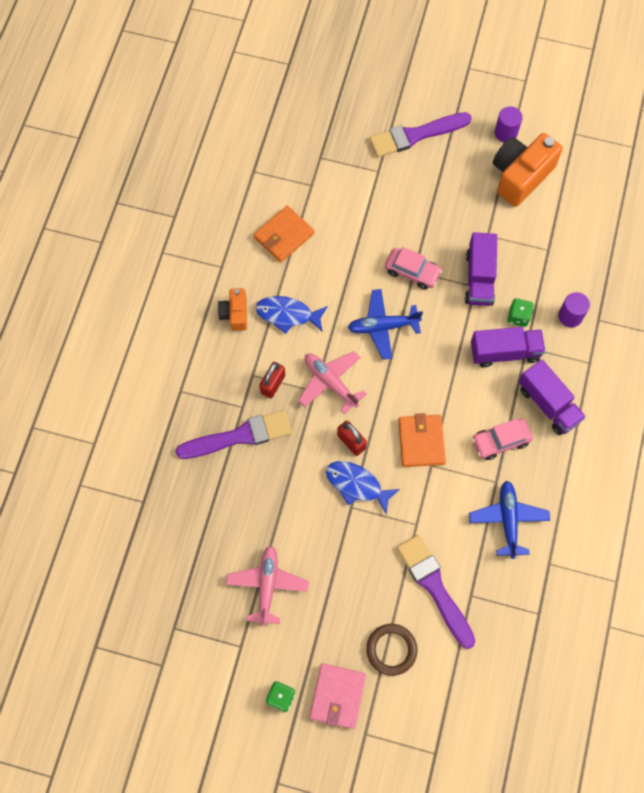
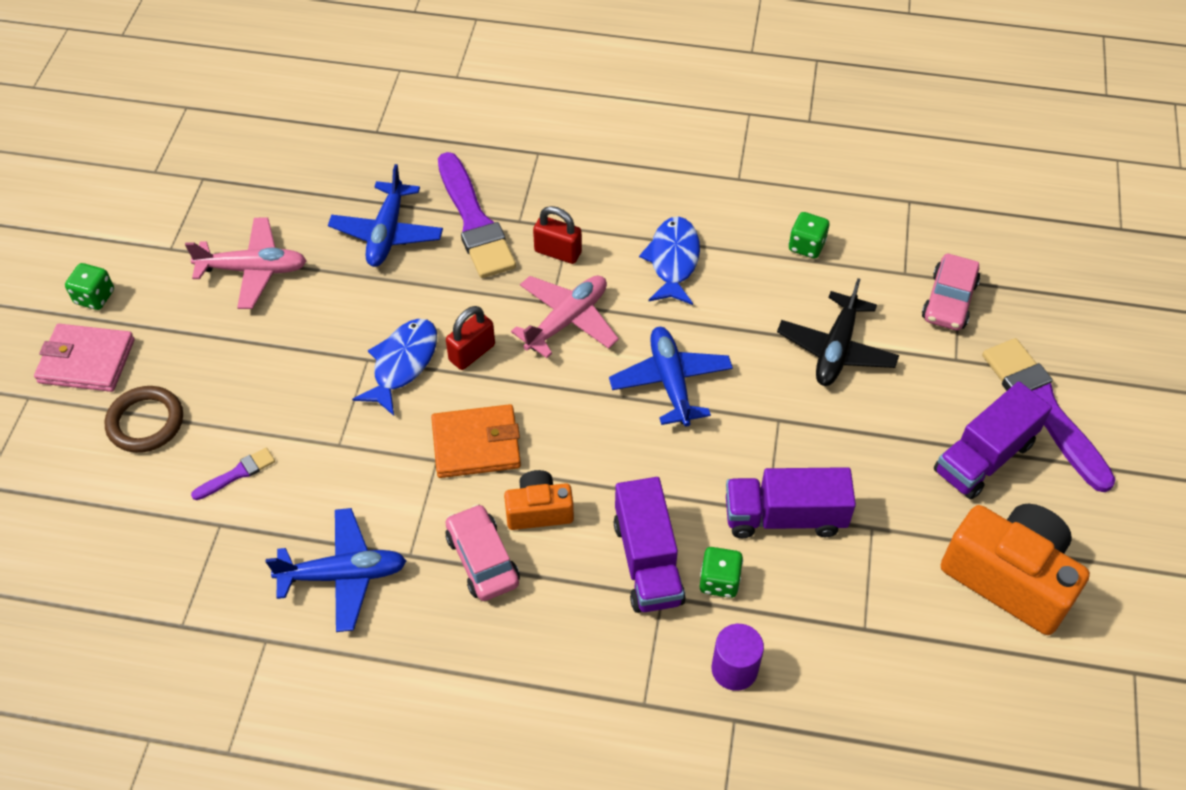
camera: 85 degrees right, 15 degrees down
(235, 314) = (665, 200): orange camera -> orange camera (539, 510)
(244, 494) = (387, 233): none -> blue plane
(284, 236) = (806, 246): orange wallet -> green dice
(366, 232) = (836, 349): none -> black plane
(412, 272) = (777, 417): pink car -> pink car (949, 301)
(434, 587) = (237, 474): purple brush -> purple brush, size x0.45
(505, 133) = (1095, 550): purple cylinder -> none
(548, 404) = (556, 634): purple truck -> purple truck (984, 457)

